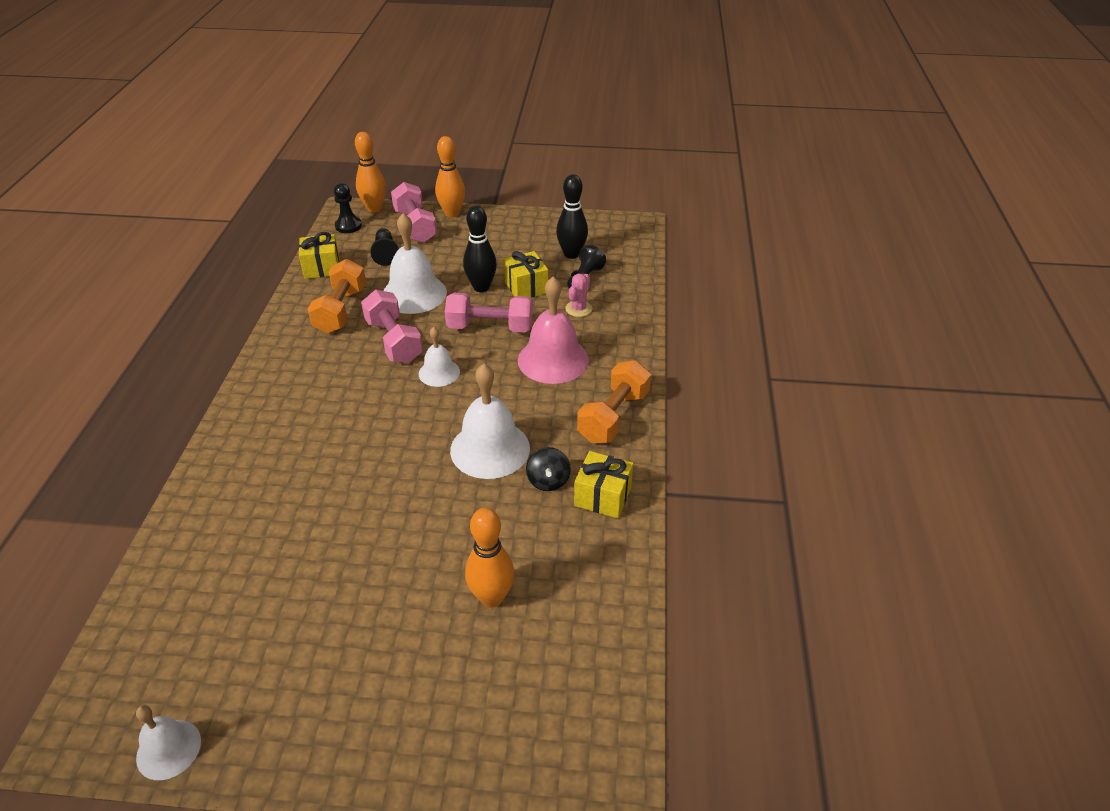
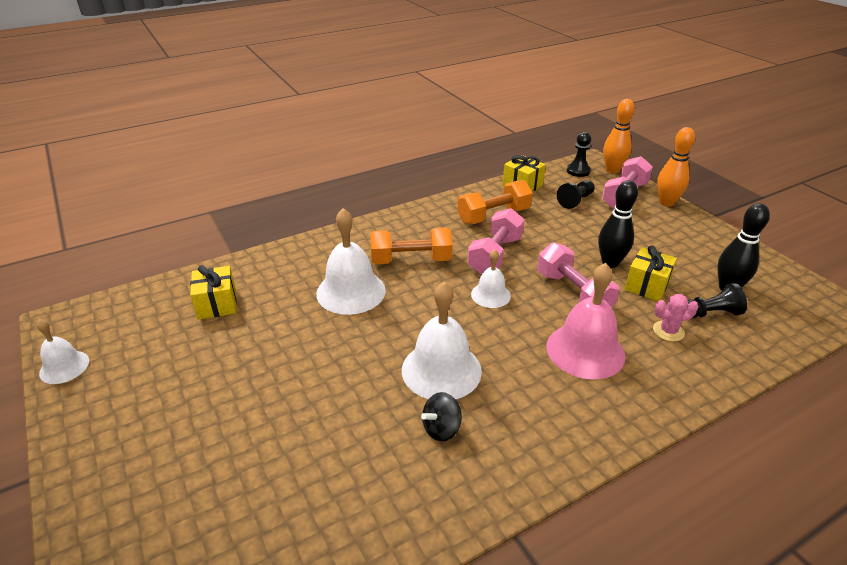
camera: 55 degrees right, 5 degrees down
(414, 294) = (555, 236): white bell -> white bell (351, 291)
(491, 597) = (284, 464): orange bowling pin -> none
(602, 496) = (459, 481): yellow gift -> yellow gift (217, 304)
(613, 416) = (566, 432): orange dumbbell -> orange dumbbell (411, 260)

